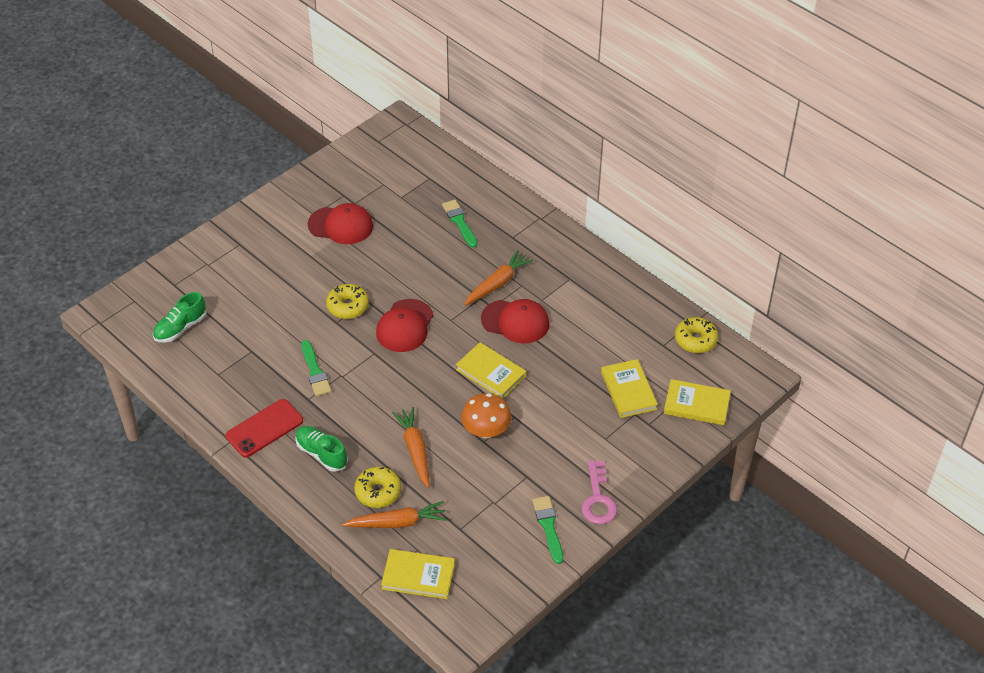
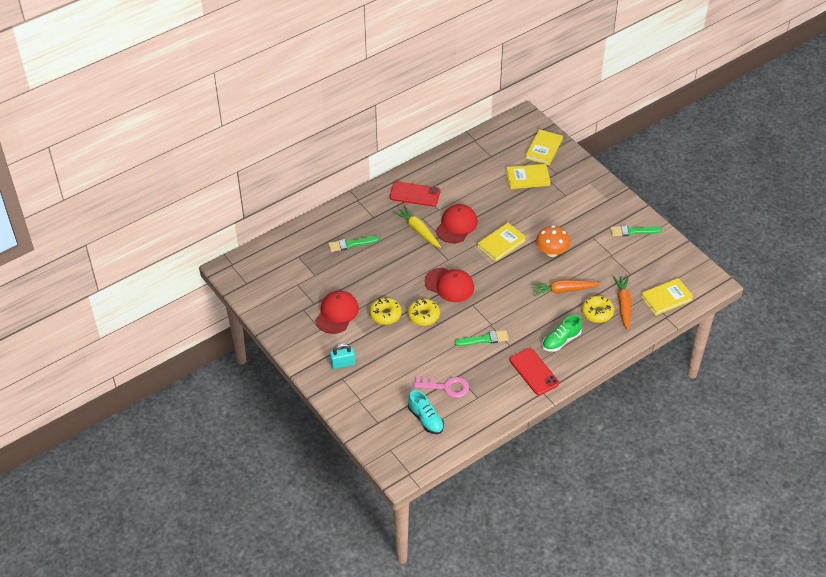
camera: 80 degrees left, 0 degrees up
(180, 328) = (426, 419): green shoe -> turquoise shoe
(262, 241) = (342, 364): none -> turquoise padlock
(418, 576) = (666, 298): yellow book -> yellow book turned 45 degrees clockwise
(497, 284) = (418, 230): orange carrot -> yellow carrot
(564, 272) = (414, 194): none -> red phone
(598, 499) = (613, 205): pink key -> pink key (446, 387)
(695, 340) = (489, 140): yellow donut -> yellow donut (385, 314)

